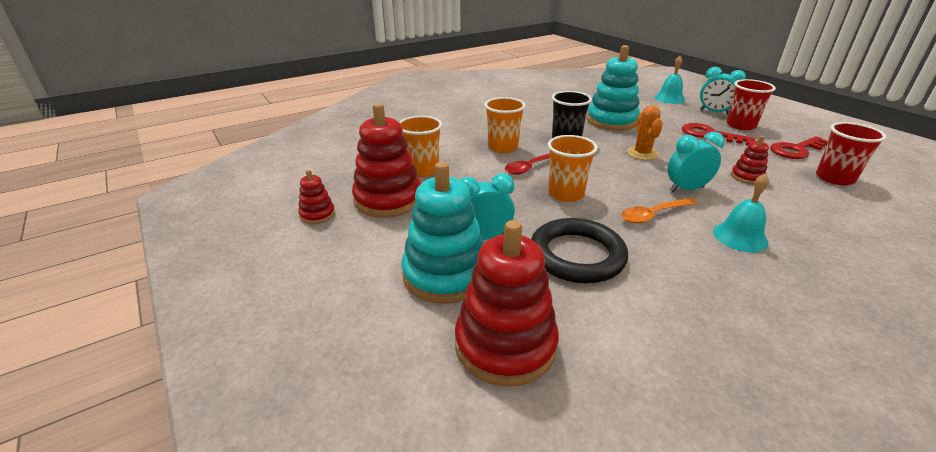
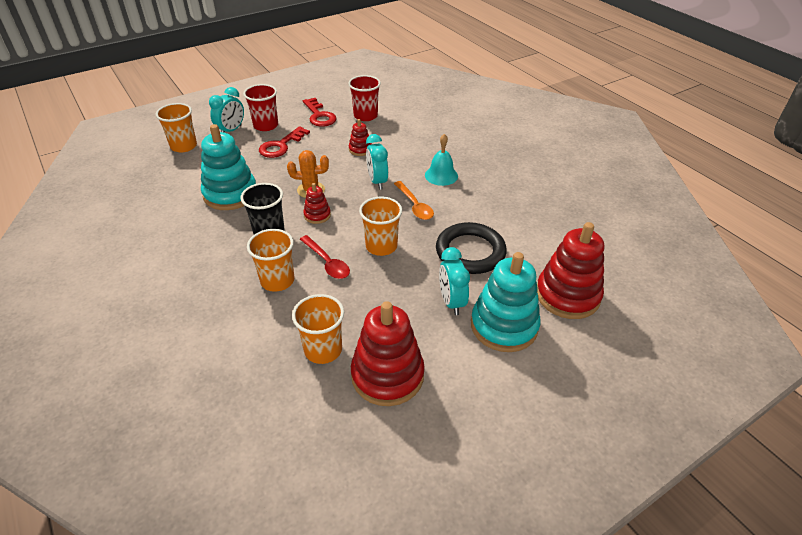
camera: 90 degrees left, 10 degrees up
(317, 215) = (418, 437): red stacking toy -> red stacking toy (317, 215)
(669, 98) = (183, 146): turquoise bell -> orange cup

